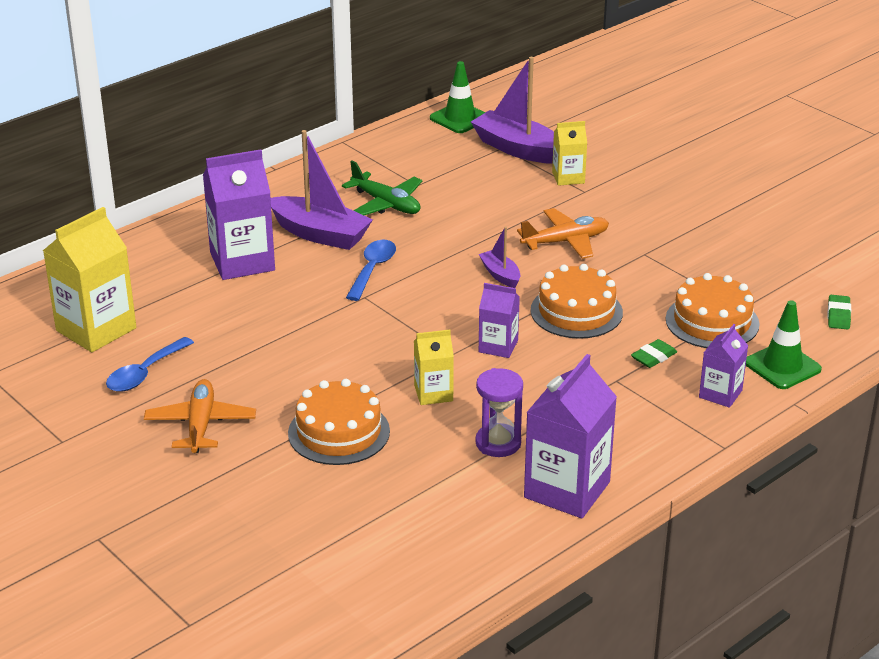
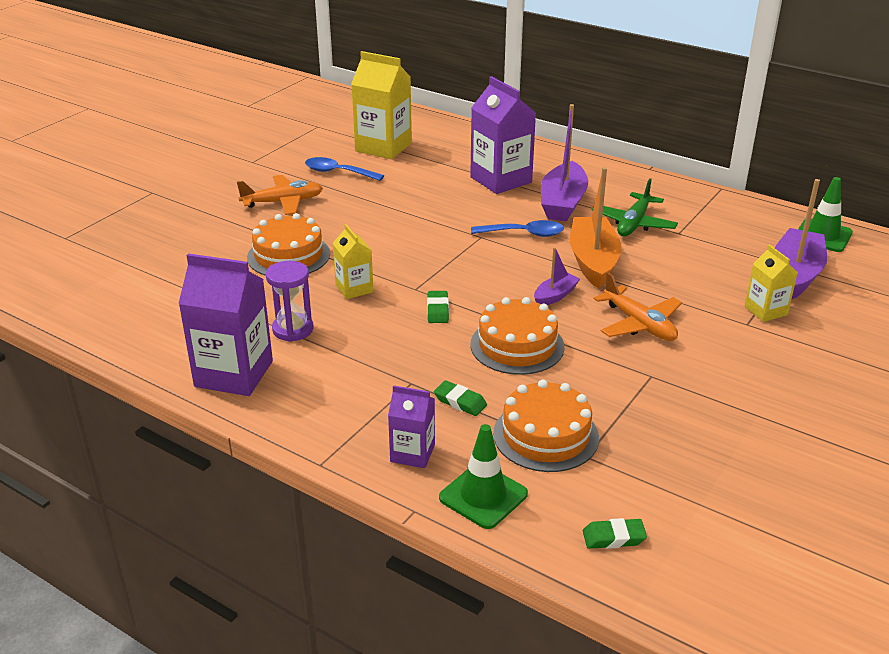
camera: 75 degrees right, 0 degrees up
(447, 241) = (593, 261): none -> orange boat
(498, 346) = (437, 310): purple carton -> green eraser

